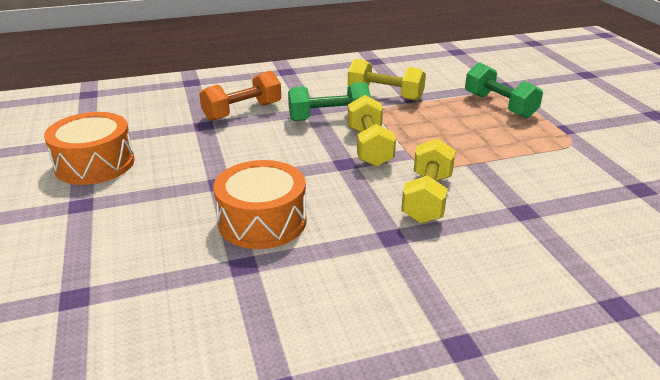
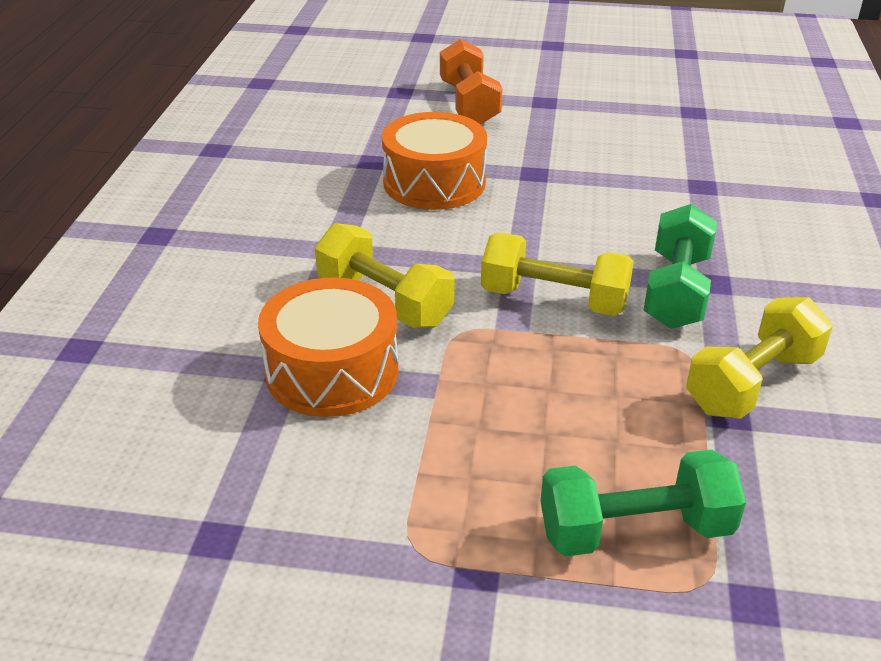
camera: 115 degrees right, 5 degrees up
(95, 164) = (628, 113): orange drum -> orange drum (332, 371)
(242, 111) = (736, 221): orange dumbbell -> orange dumbbell (469, 103)

